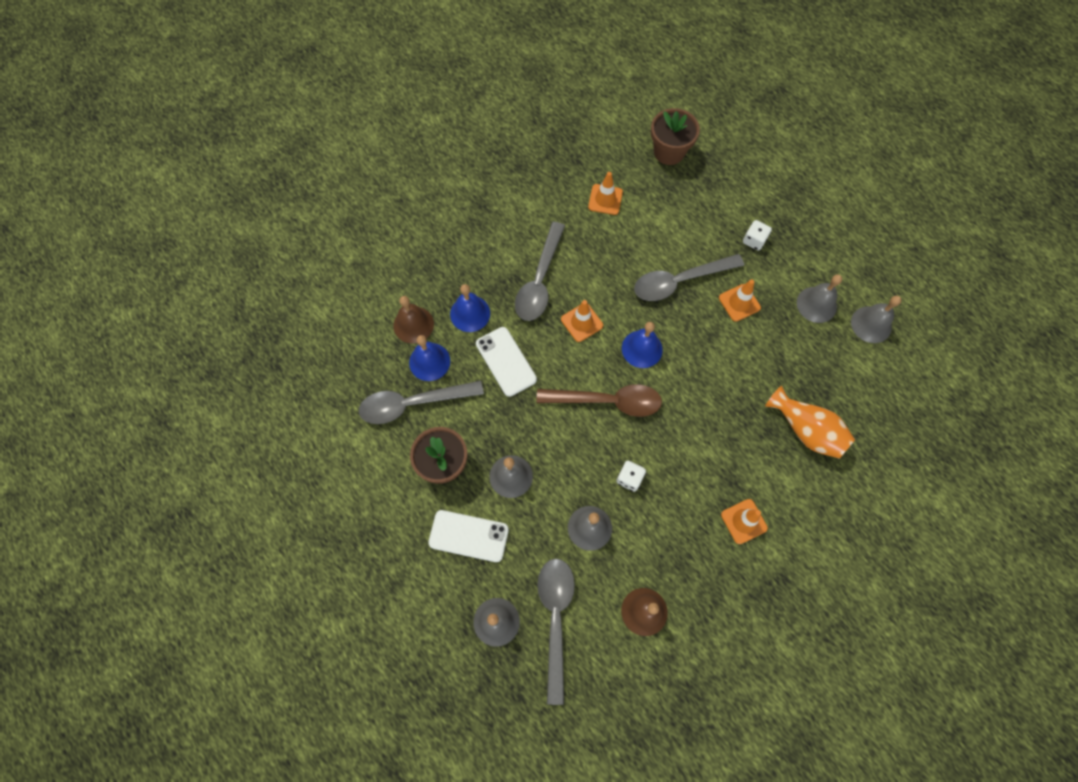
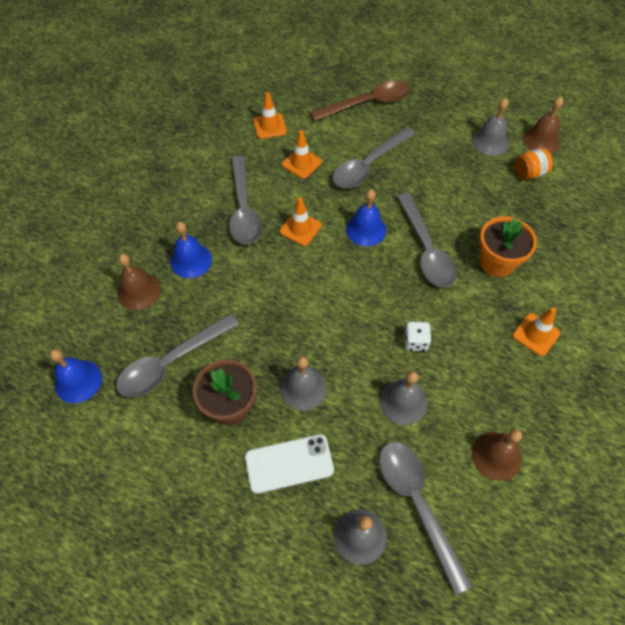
camera: 25 degrees left, 10 degrees down
(429, 361) = (170, 317): blue bell -> blue bell (78, 381)
(506, 361) = (246, 288): white phone -> none
(608, 401) = (359, 284): brown spoon -> brown spoon (368, 103)
(669, 152) = (305, 74): brown flower pot -> none
(687, 394) = (426, 250): none -> grey spoon
(739, 303) = (428, 163): orange traffic cone -> orange traffic cone (301, 163)
(748, 435) = (497, 262): none -> orange flower pot
(754, 241) = (412, 114): white dice -> none
(806, 430) = (541, 239): orange vase -> none
(835, 356) = (529, 173): none -> orange jar
(871, 324) = (541, 140): grey bell -> brown bell

